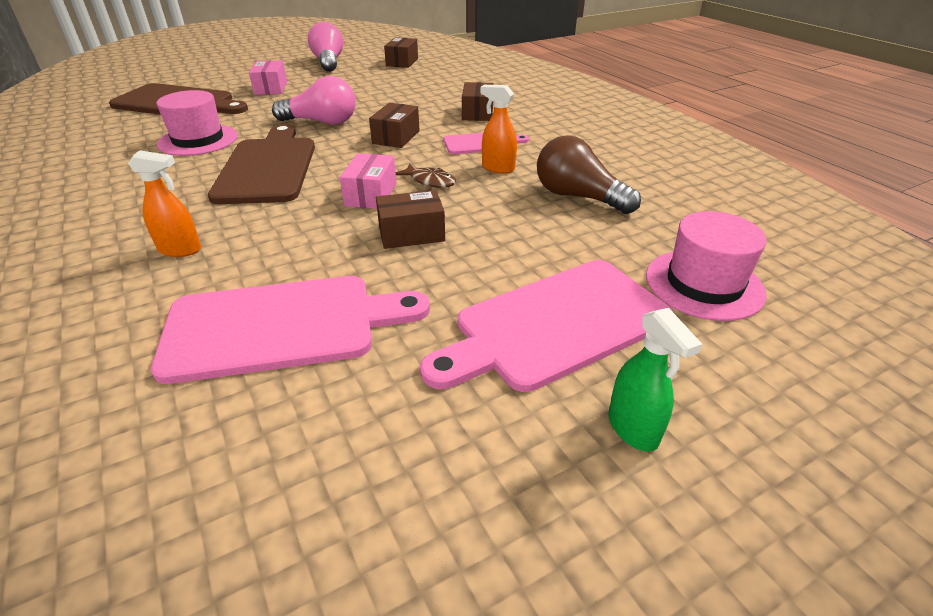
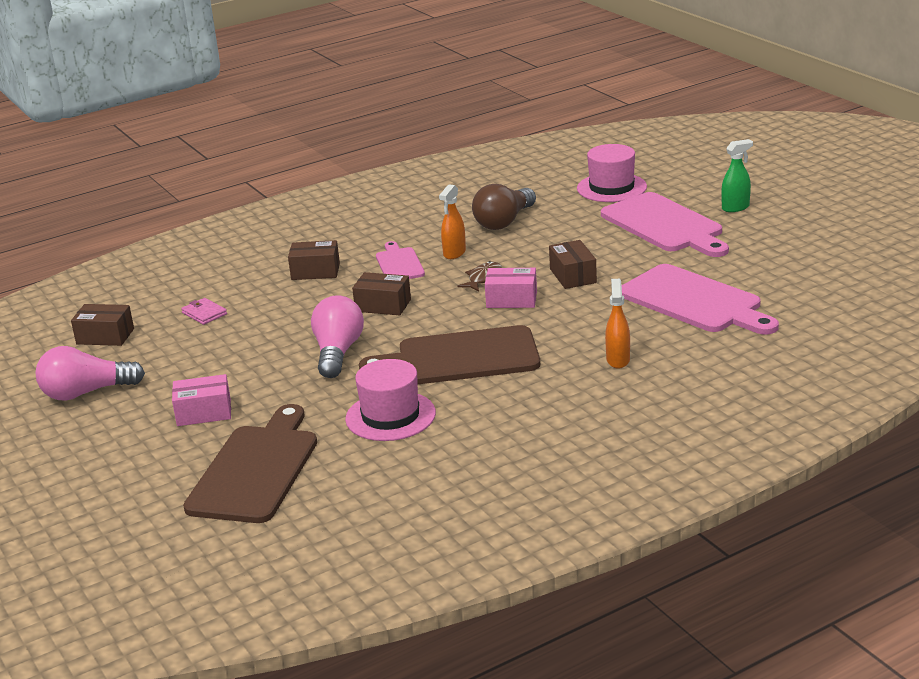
camera: 90 degrees left, 10 degrees down
(281, 326) = (694, 301): pink cutting board -> pink cutting board turned 150 degrees clockwise
(419, 83) = (204, 313): none -> pink wallet

